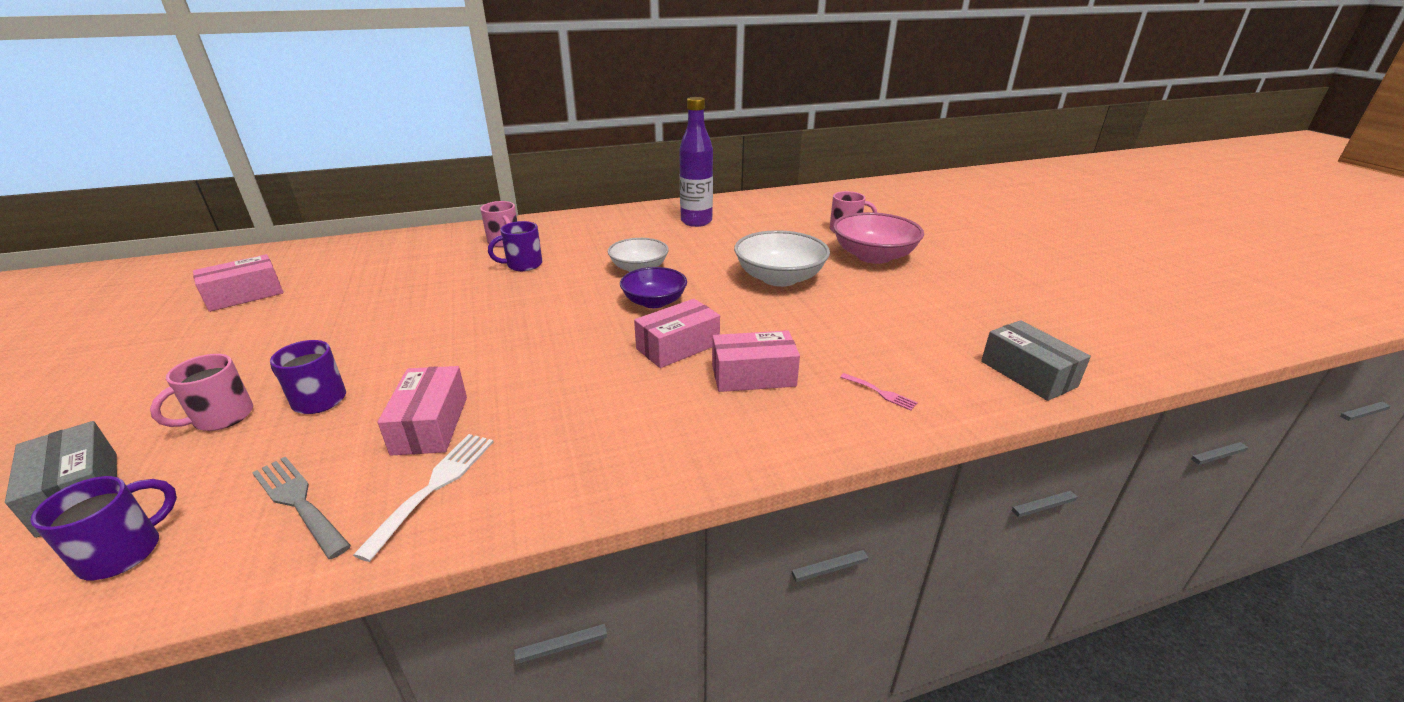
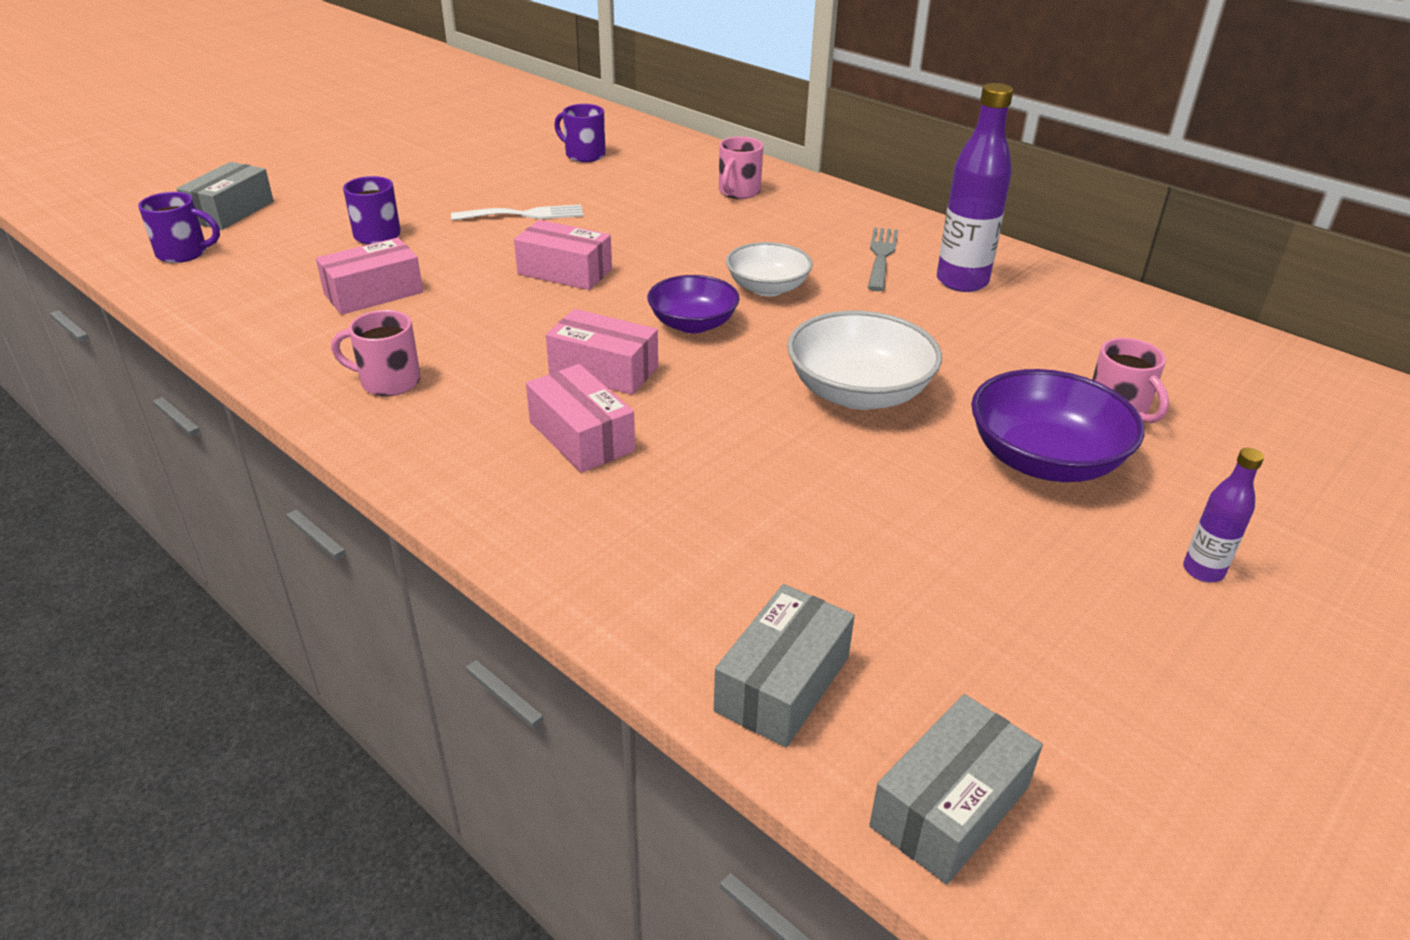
camera: 60 degrees right, 5 degrees up
(221, 417) = (333, 212): pink mug -> pink mug (388, 382)
(245, 295) = (505, 136): pink box -> pink box (565, 272)
(298, 502) = (254, 284): grey fork -> grey fork (881, 256)
(434, 486) = (296, 328): white fork -> white fork (524, 214)
(523, 265) = (696, 222): purple mug -> purple mug (584, 155)
(873, 256) = (1044, 460): pink bowl -> purple bowl
(880, 393) = (616, 542): pink fork -> none
(971, 254) = (1203, 571): none -> purple bottle
(1119, 356) = (950, 806): none -> grey box

